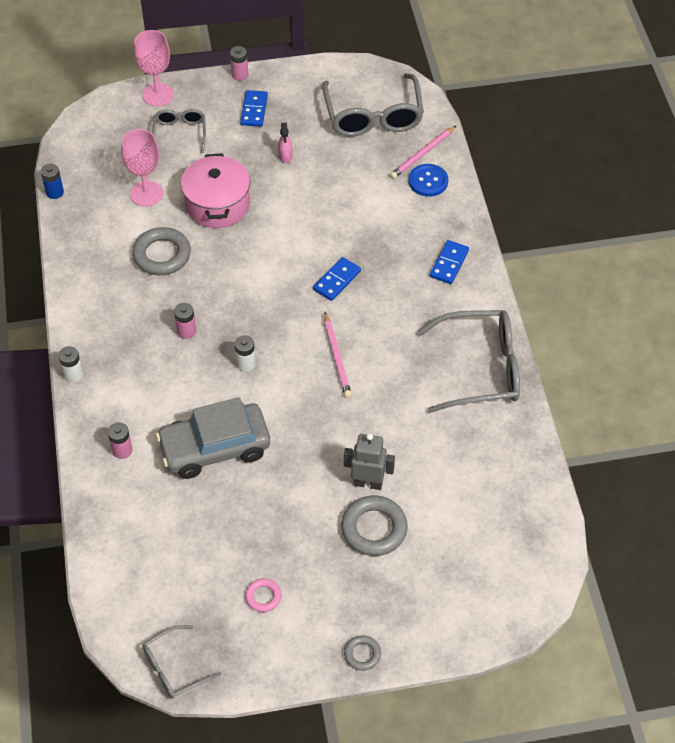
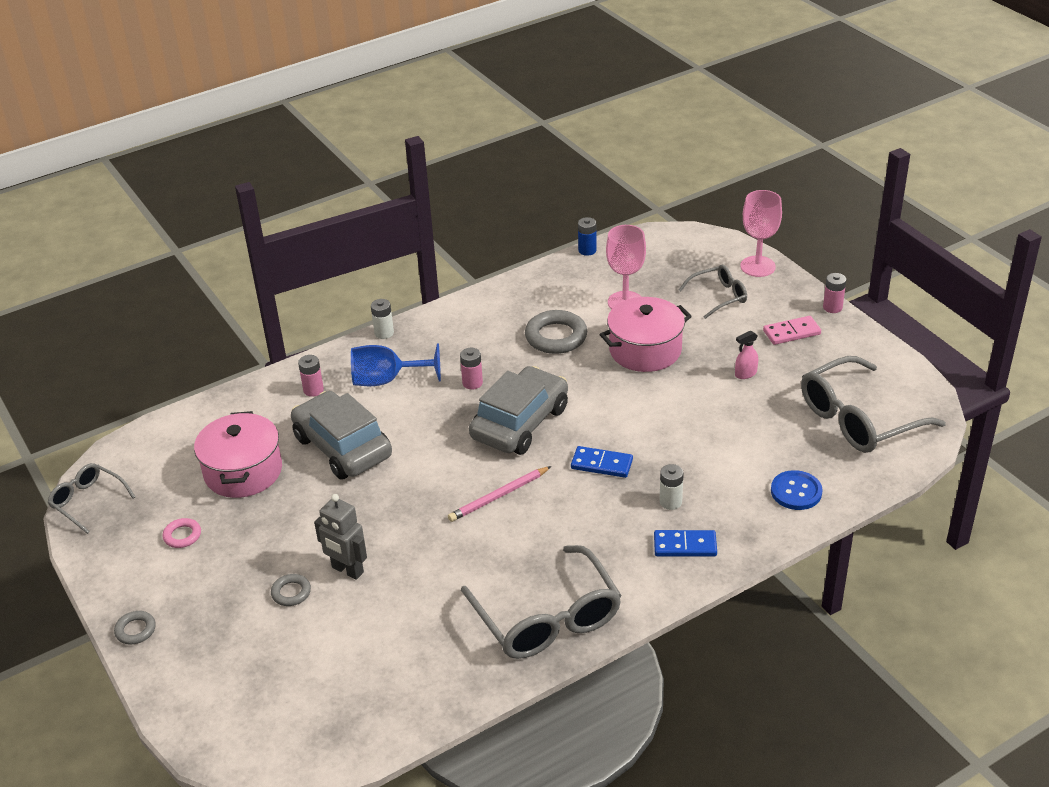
camera: 70 degrees right, 15 degrees down
(144, 391) = (387, 380): none -> blue goblet
(204, 531) = (243, 471): none -> pink pot
(246, 364) = (454, 434): white battery -> white battery (670, 502)
(254, 110) = (791, 332): blue domino -> pink domino
(258, 315) = (520, 423): none -> grey car
(368, 483) = (347, 570): grey robot -> grey robot turned 135 degrees clockwise
(374, 529) = (291, 592): grey ring -> grey ring, size x0.53
(422, 154) = (834, 475): pink pencil -> none

